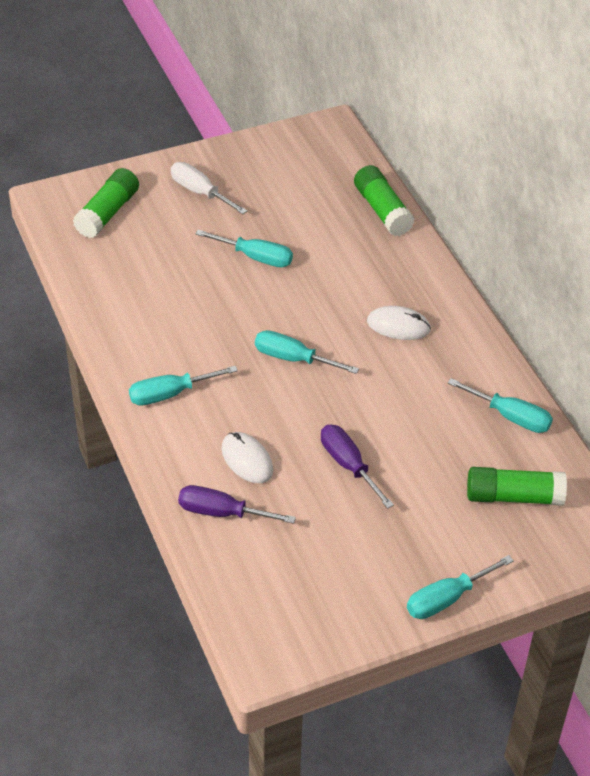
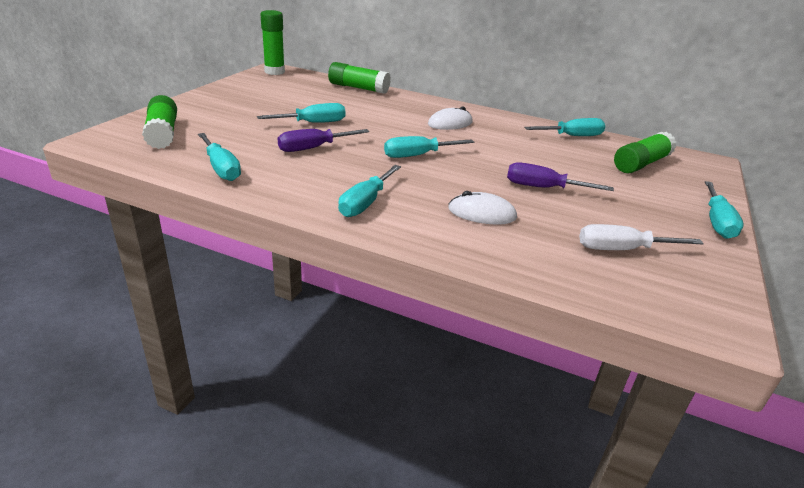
camera: 45 degrees left, 15 degrees down
(107, 289) = (221, 168): none -> turquoise screwdriver
(200, 192) = (226, 108): white screwdriver -> white screwdriver (622, 249)
(222, 512) = (521, 250): purple screwdriver -> purple screwdriver (313, 148)
(325, 134) = (274, 72): none -> green glue stick

